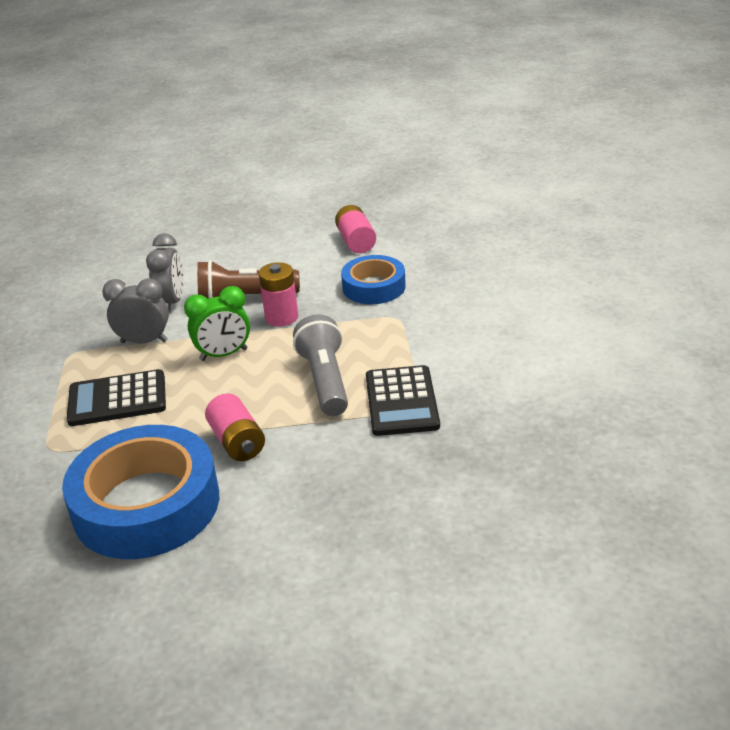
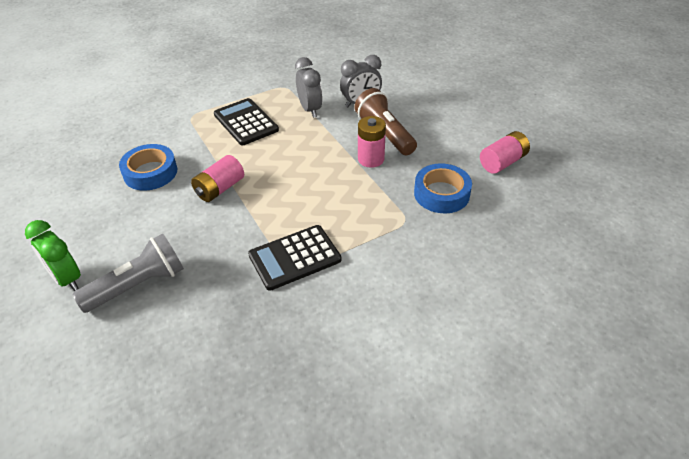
camera: 65 degrees right, 10 degrees up
(146, 504) = (150, 172): blue tape -> blue tape, size x0.57
(224, 354) = (312, 148): green clock -> green clock (67, 278)
(325, 380) = (303, 207): grey flashlight -> grey flashlight (138, 285)

